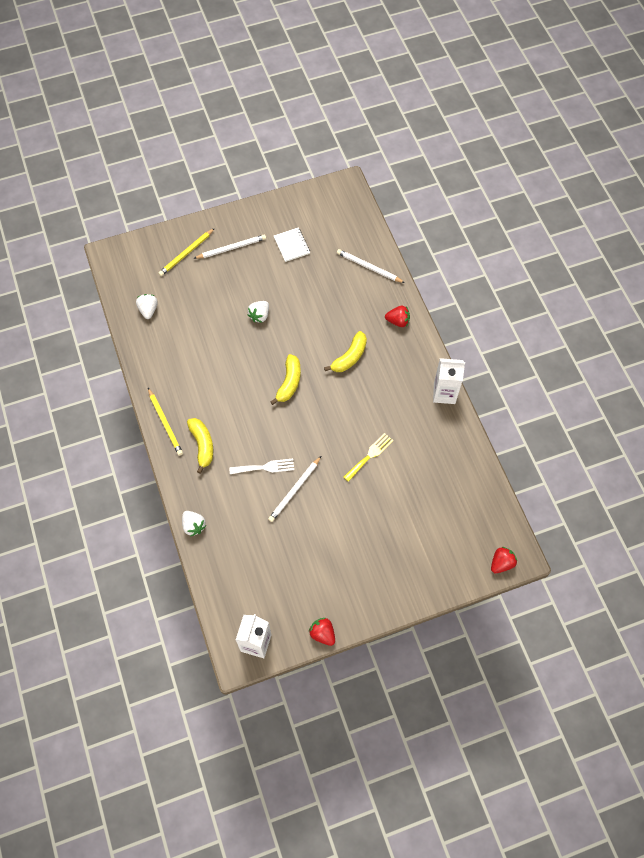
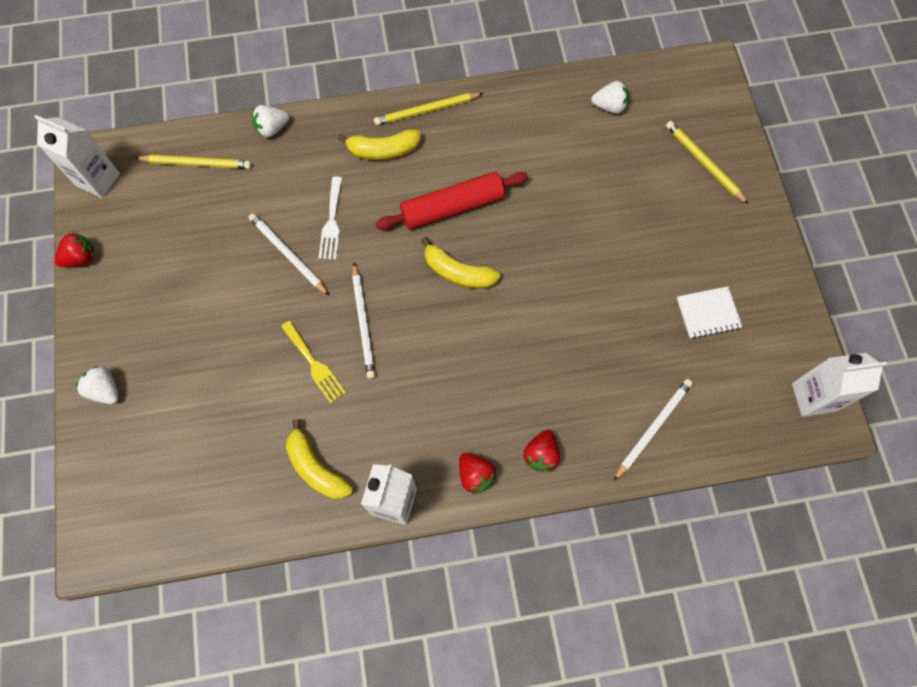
camera: 100 degrees right, 5 degrees up
(231, 248) = (709, 225): white pencil -> white pencil (363, 323)
(231, 572) = (197, 163): none -> yellow pencil
(241, 394) = (452, 207): none -> red rolling pin
(259, 315) = (580, 248): white strawberry -> white strawberry (105, 390)
(333, 193) = (813, 397): none -> white carton
(349, 357) = (486, 366): yellow banana -> yellow banana (316, 468)
(501, 563) = (93, 522): red strawberry -> red strawberry (475, 475)

